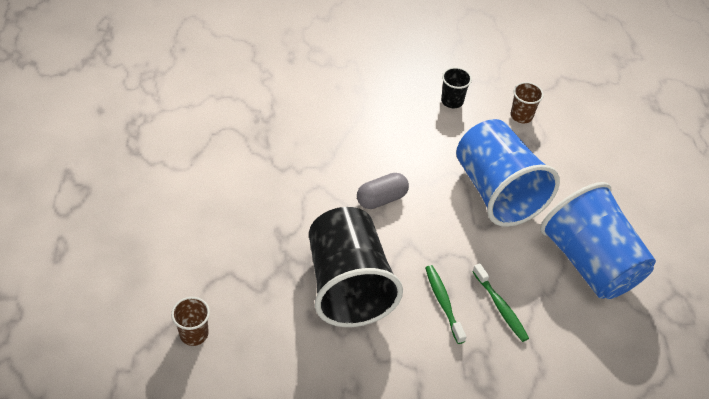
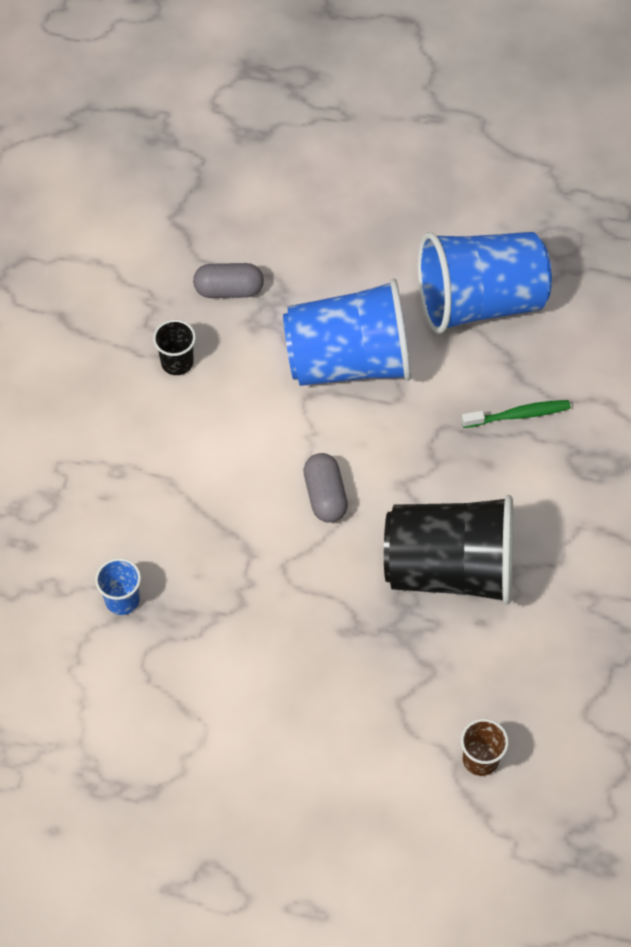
camera: 70 degrees left, 10 degrees up
(267, 109) = (122, 600): none -> blue cup
(443, 302) = (498, 473): green toothbrush -> none
(521, 116) = (229, 290): brown cup -> grey capsule

